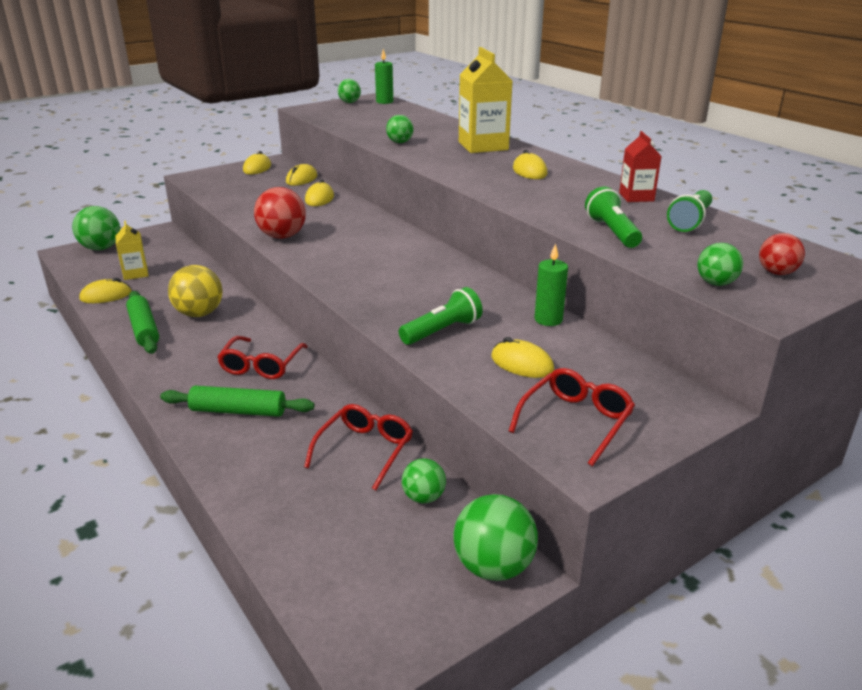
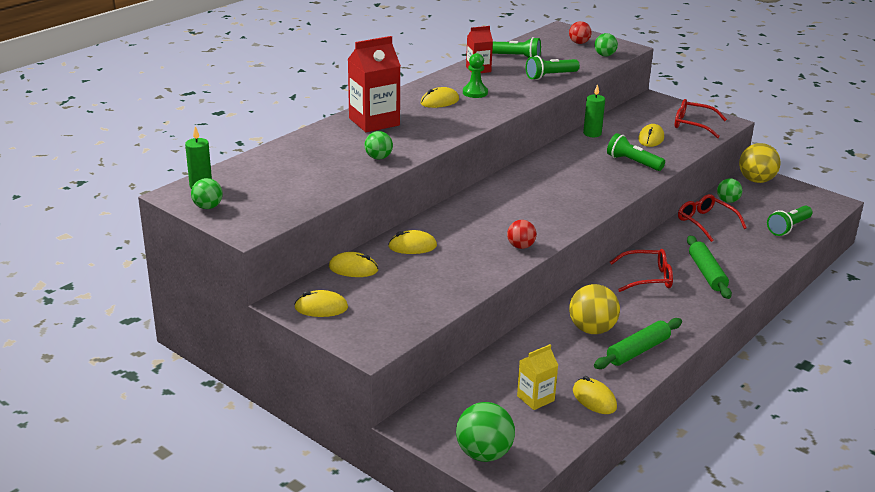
camera: 105 degrees left, 0 degrees up
(282, 236) = (520, 246): red ball -> red ball, size x0.60
(304, 541) = (788, 228): none -> green flashlight
(364, 451) = (706, 223): red glasses -> red glasses turned 45 degrees clockwise
(483, 146) = (374, 122): yellow carton -> red carton
(493, 566) = (756, 180): green ball -> yellow ball
(554, 188) = (475, 93): none -> green pawn

